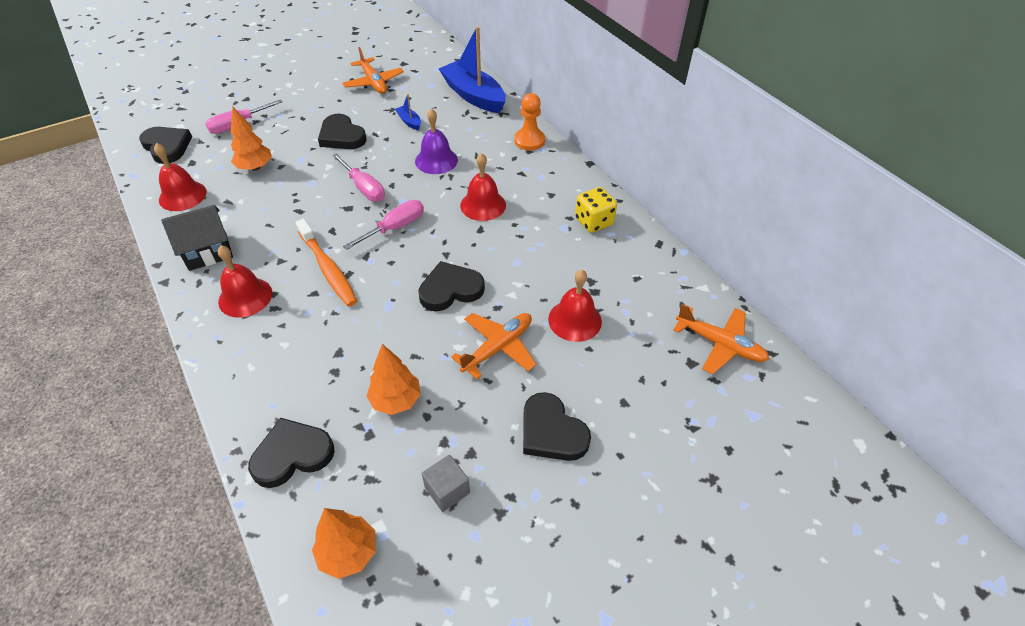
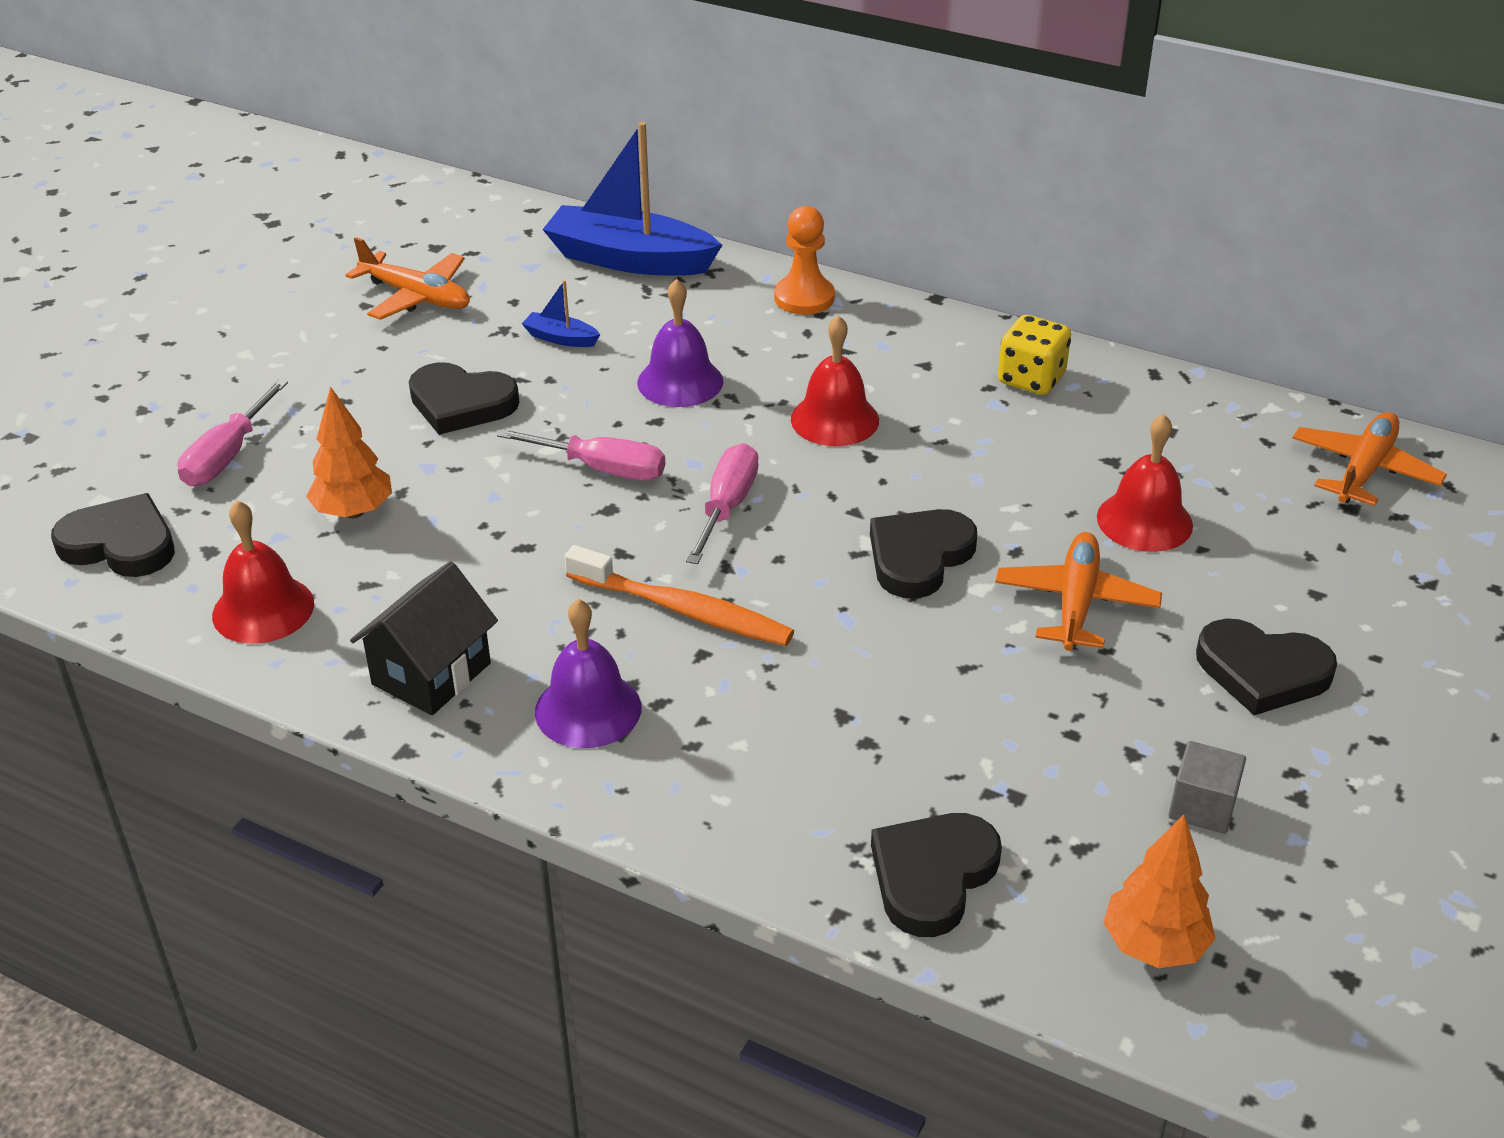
camera: 30 degrees left, 10 degrees down
(245, 297) = (588, 709): red bell -> purple bell
(396, 400) = (1005, 735): orange tree -> none
(720, 344) = (1364, 470): orange plane -> orange plane turned 60 degrees counterclockwise

